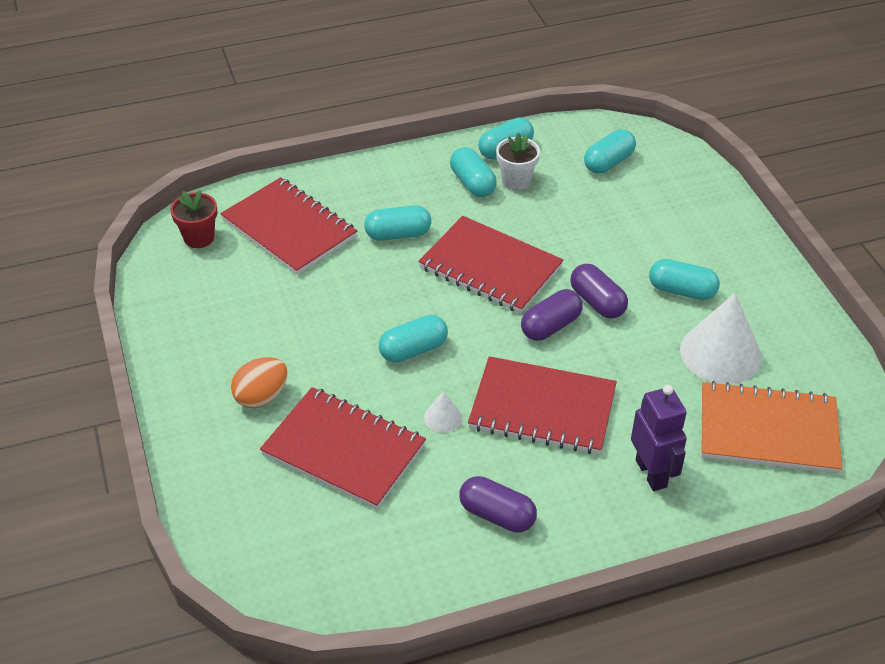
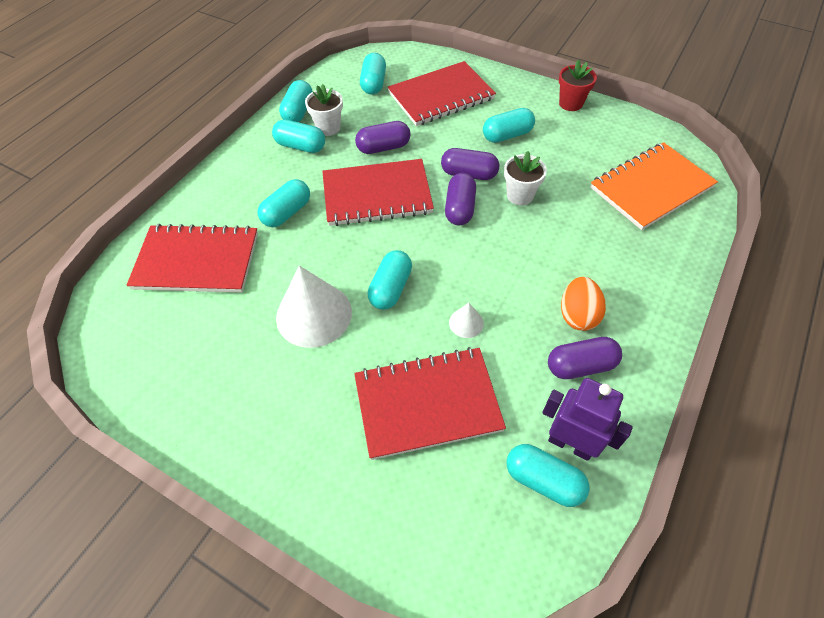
camera: 40 degrees left, 10 degrees up
(199, 238) = (124, 317): red flower pot -> red flower pot (570, 103)
(261, 397) = (318, 411): orange egg -> orange egg (577, 315)
(367, 562) = (543, 480): none -> turquoise capsule
(542, 408) = (519, 267): red notebook -> red notebook (441, 96)
(545, 229) = (383, 147): none -> purple capsule
(622, 351) = (520, 195): none -> white flower pot
(651, 473) = (628, 261): purple robot -> purple robot (570, 444)
(720, 353) = (572, 159): white cone -> white cone (314, 314)

